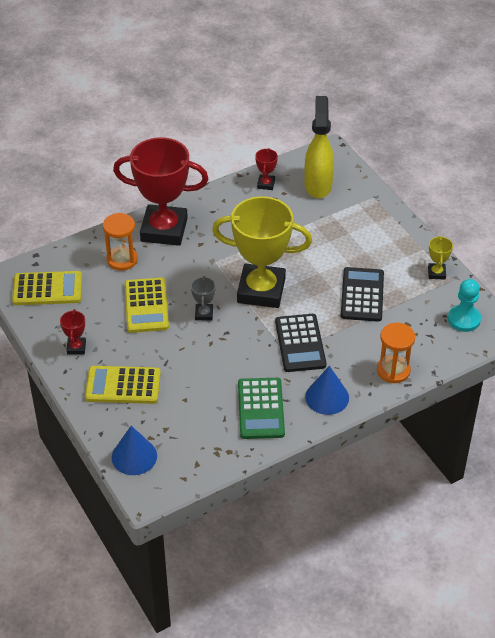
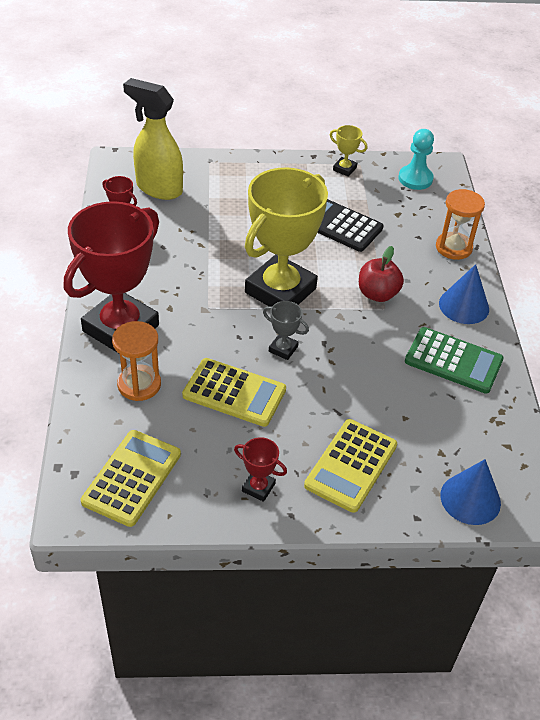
camera: 65 degrees left, 0 degrees up
(300, 343) = (377, 294): black calculator -> red apple

